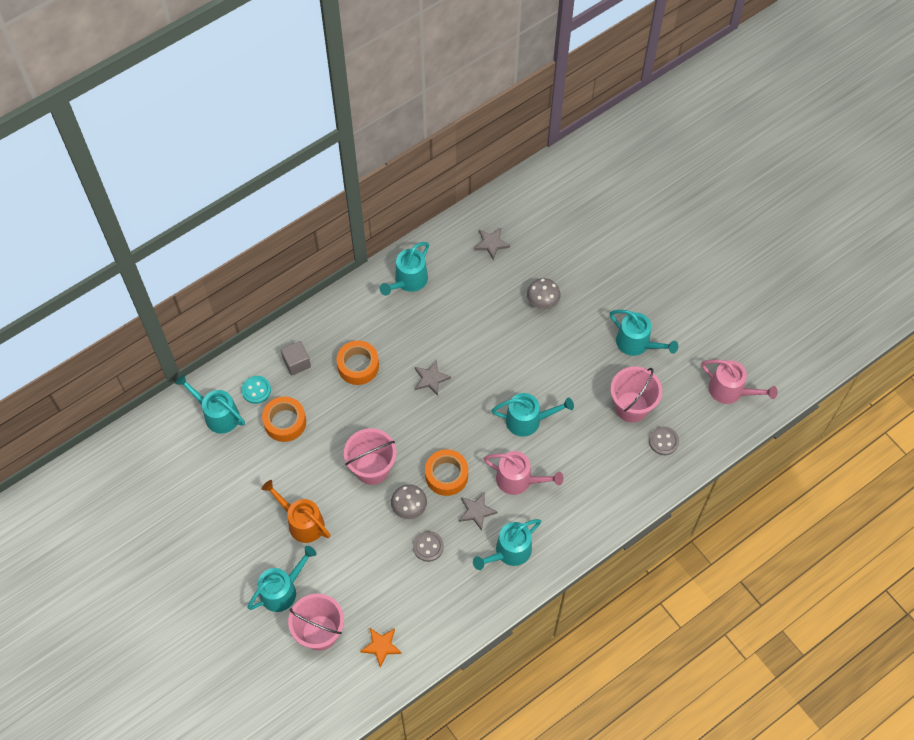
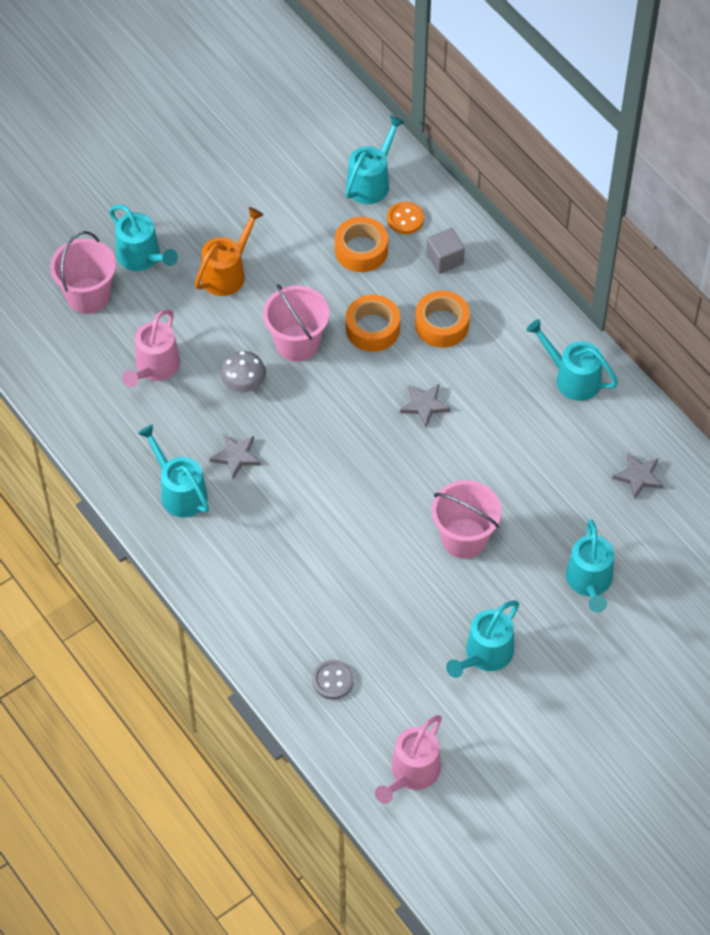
camera: 90 degrees right, 5 degrees down
(256, 390) = (405, 219): turquoise button -> orange button
(381, 646) = (67, 357): orange star -> none
(428, 546) = (190, 404): grey button -> none
(446, 475) = (286, 423): orange tape -> orange tape (372, 329)
(518, 480) = (278, 504): pink watering can -> pink watering can (155, 367)
(528, 420) = (364, 516): turquoise watering can -> turquoise watering can (589, 582)
(542, 301) = (548, 538): grey mushroom -> none
(631, 407) = (385, 643): pink bucket -> pink bucket (464, 538)

